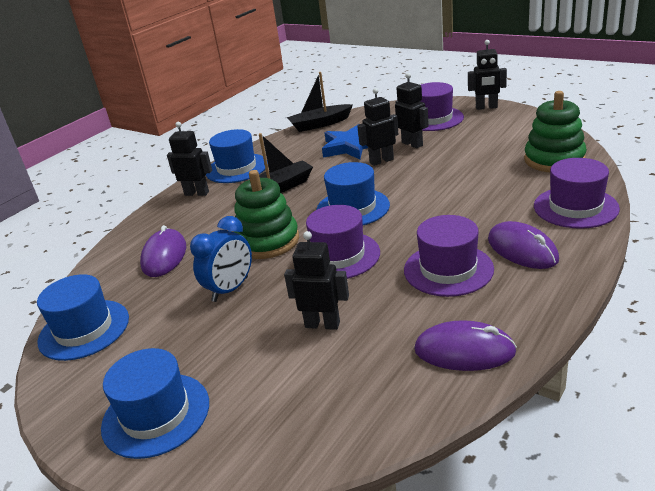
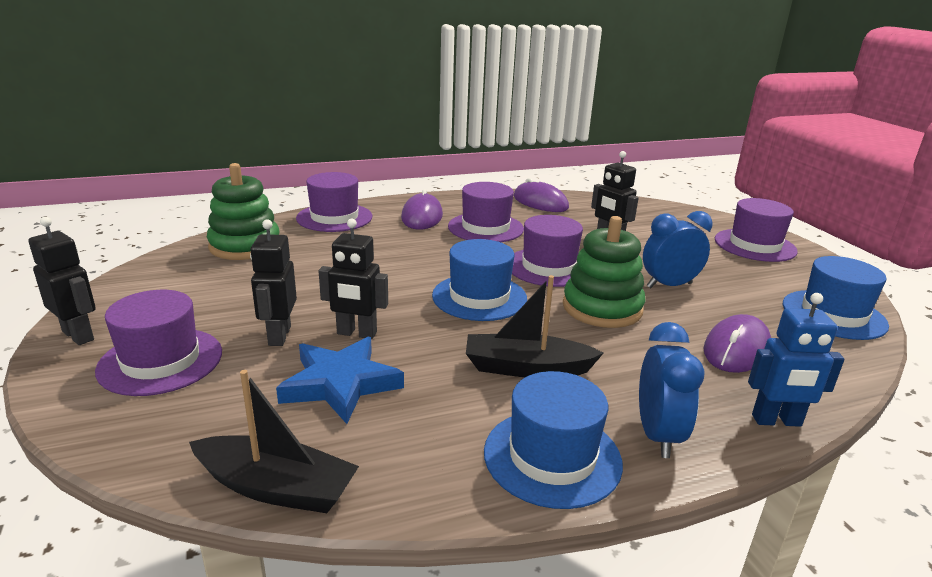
camera: 150 degrees left, 5 degrees down
(139, 224) = (776, 421): none -> blue robot
(156, 414) = (754, 245): blue hat -> purple hat
(197, 193) = (657, 435): black robot -> blue clock

